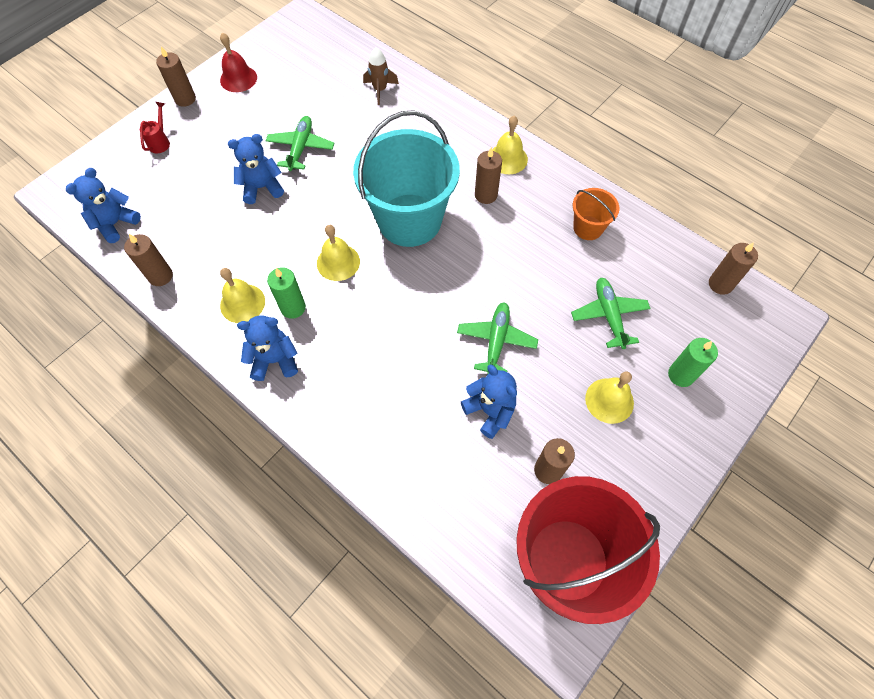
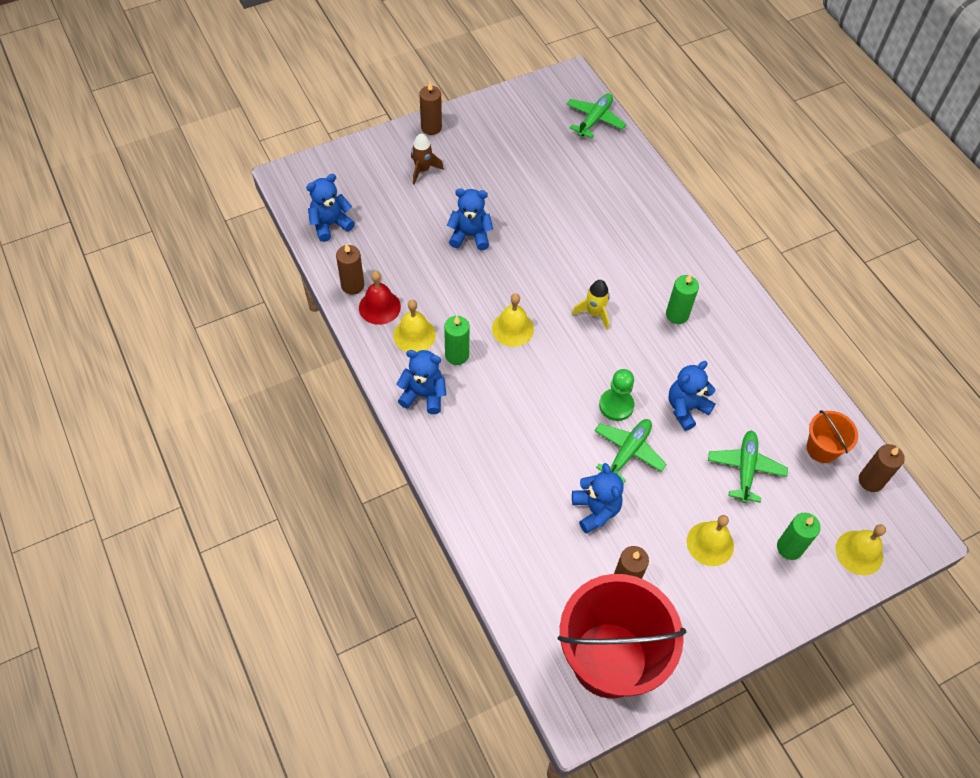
camera: 20 degrees right, 5 degrees down
(160, 141) = (395, 161): red watering can -> none
(238, 78) = (487, 123): red bell -> red bell (379, 307)
(301, 148) = (520, 210): green plane -> green plane (594, 119)
(380, 90) = (617, 178): brown rocket -> brown rocket (422, 170)
(409, 220) = (594, 313): turquoise bucket -> yellow rocket
(466, 300) = (616, 405): none -> green pawn
(486, 195) = (677, 315): brown candle -> green candle
(507, 158) = (714, 287): yellow bell -> yellow bell (859, 552)
(531, 279) = (686, 408): none -> blue teddy bear
(588, 228) = (763, 381): orange bucket -> orange bucket (822, 449)

